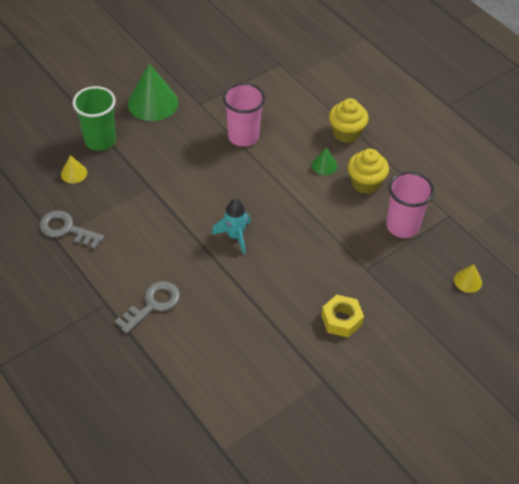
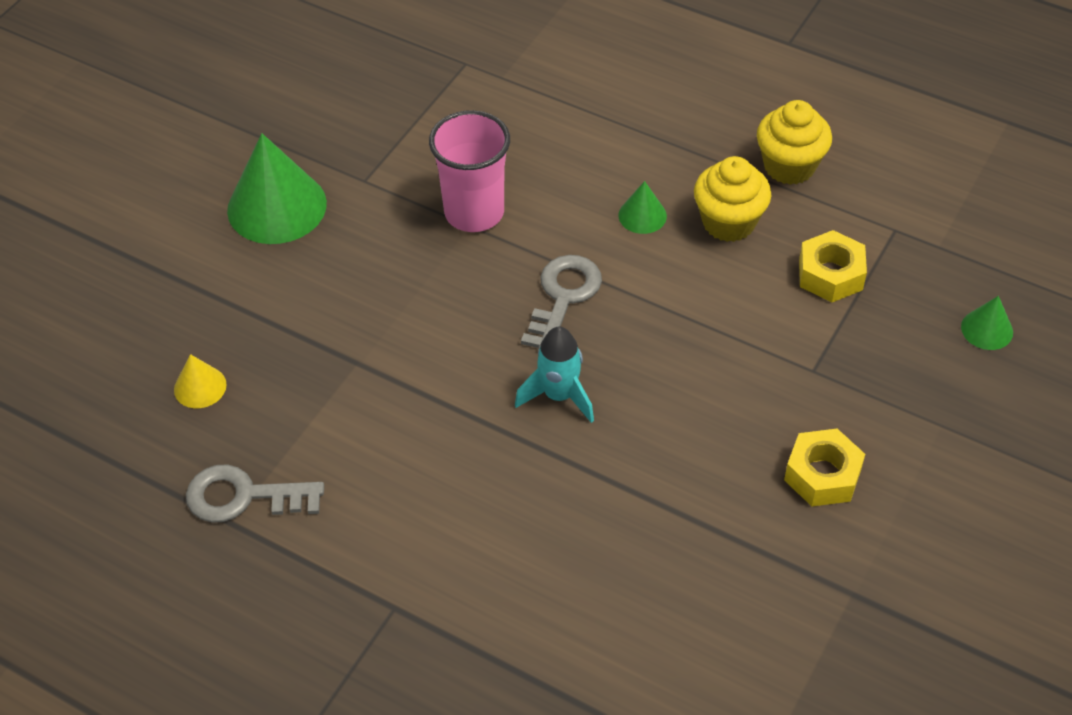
camera: 20 degrees left, 0 degrees up
(100, 140) = (216, 308): green cup -> none
(153, 304) = (481, 575): grey key -> grey key (563, 297)
(346, 133) = (648, 146): yellow cupcake -> yellow cupcake (789, 166)
(402, 226) = (830, 274): pink cup -> yellow nut
(468, 281) = (987, 329): yellow cone -> green cone

